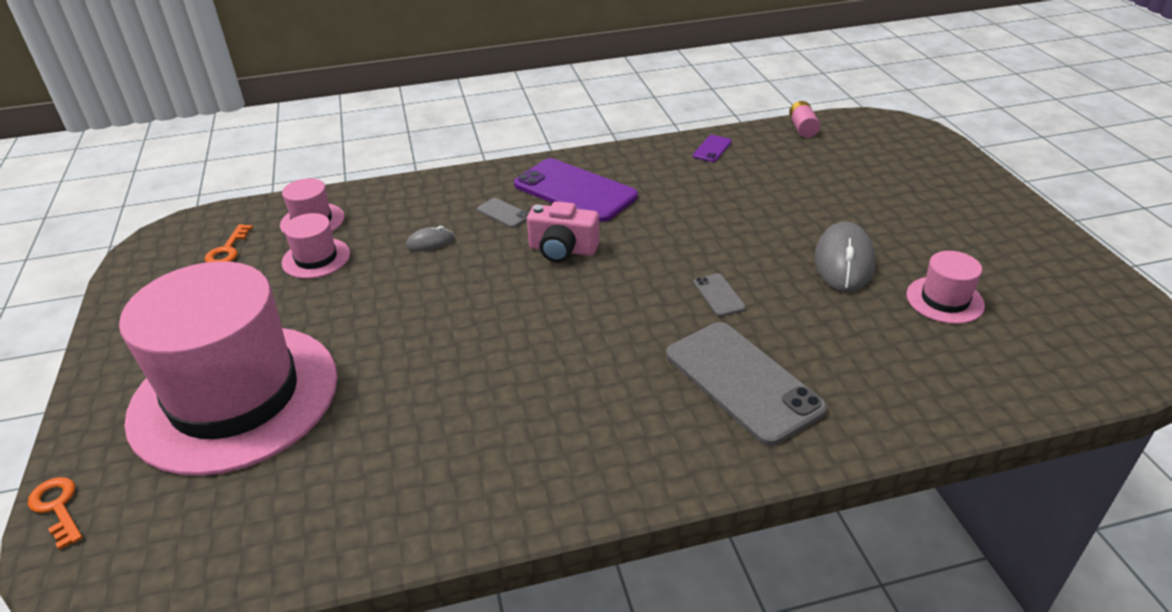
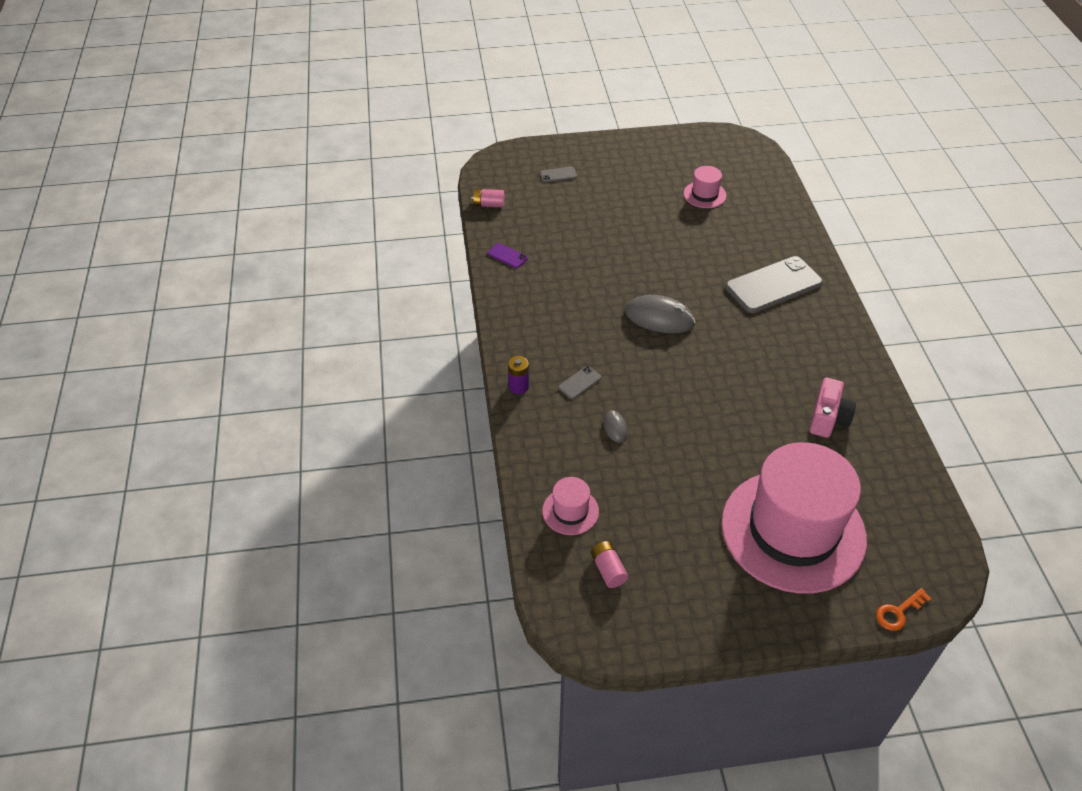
camera: 85 degrees left, 10 degrees up
(227, 250) = (608, 570): orange key -> pink battery
(316, 258) = (628, 502): pink hat -> none
(495, 175) = (518, 386): none -> purple battery
(562, 249) = (635, 351): pink camera -> pink camera (828, 418)
(575, 190) = (554, 338): purple phone -> none
(718, 295) = (694, 282): grey phone -> grey phone (558, 175)
(843, 262) = (664, 223): grey mouse -> grey mouse (659, 318)

